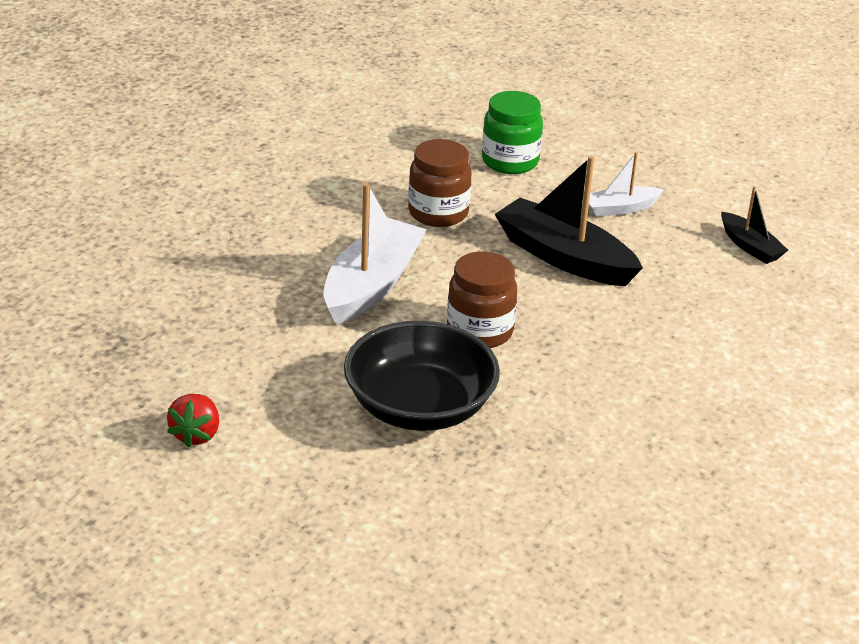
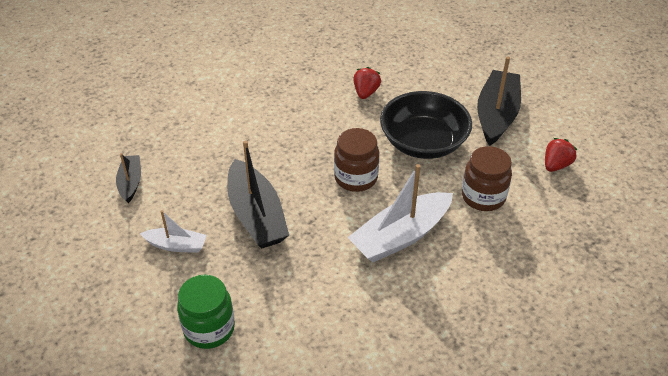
camera: 150 degrees left, 10 degrees up
(327, 490) = (496, 115): none -> black boat
(438, 213) = (310, 289): brown jar -> brown jar (483, 197)
(571, 460) = (366, 92): none -> red strawberry

